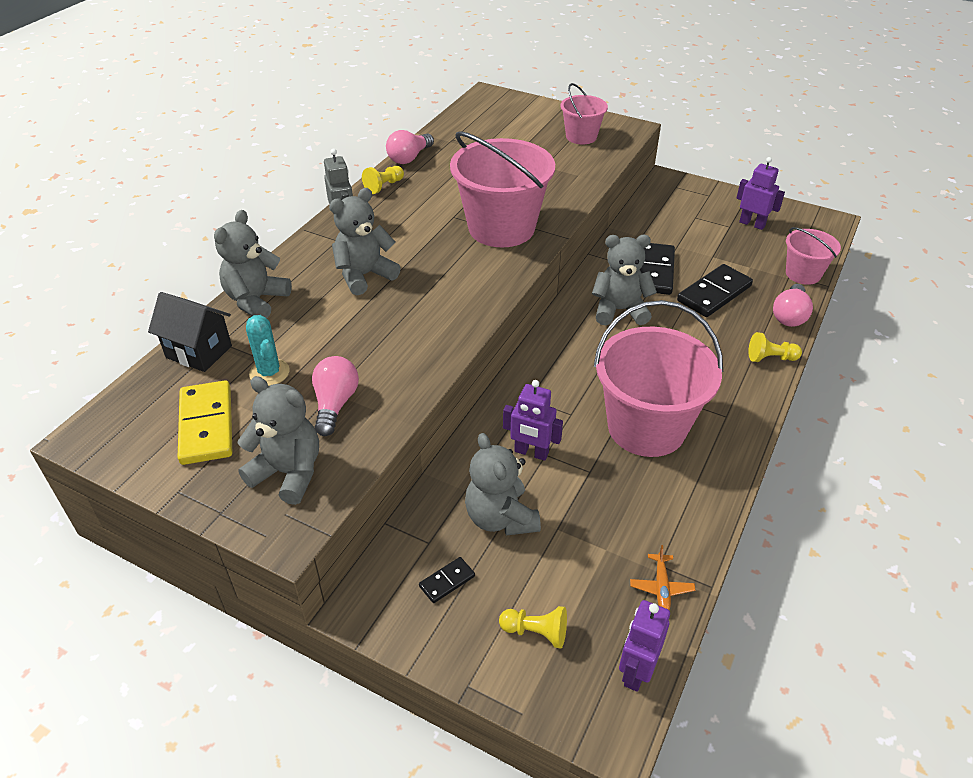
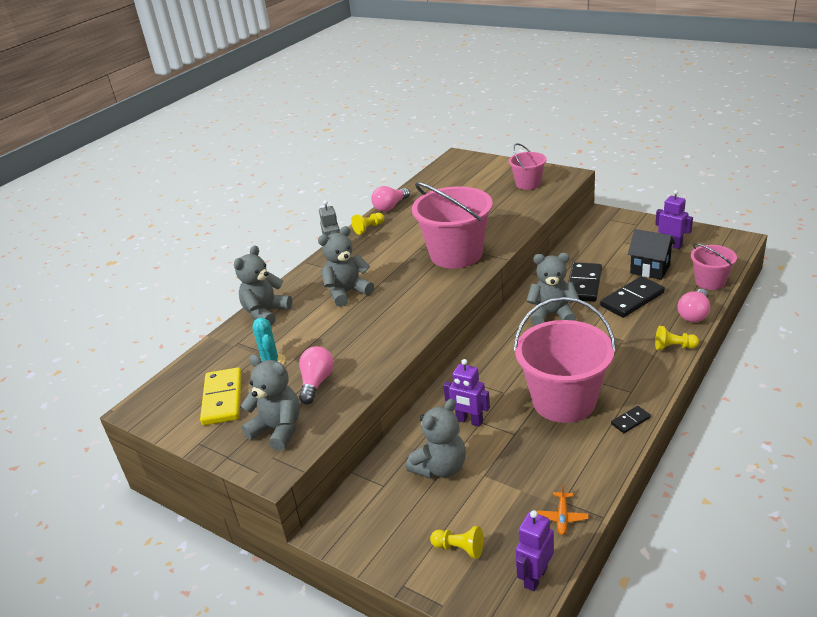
camera: 10 degrees right, 10 degrees down
(199, 352) = (221, 349): black house -> black house (650, 269)
(447, 581) = (394, 512): black domino -> black domino (630, 421)
(500, 518) = (440, 468): grey teddy bear -> grey teddy bear turned 120 degrees counterclockwise

